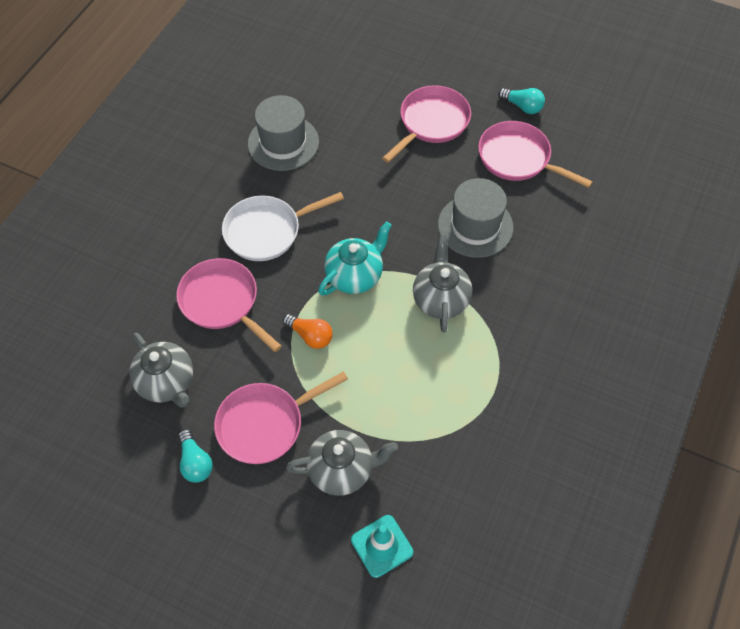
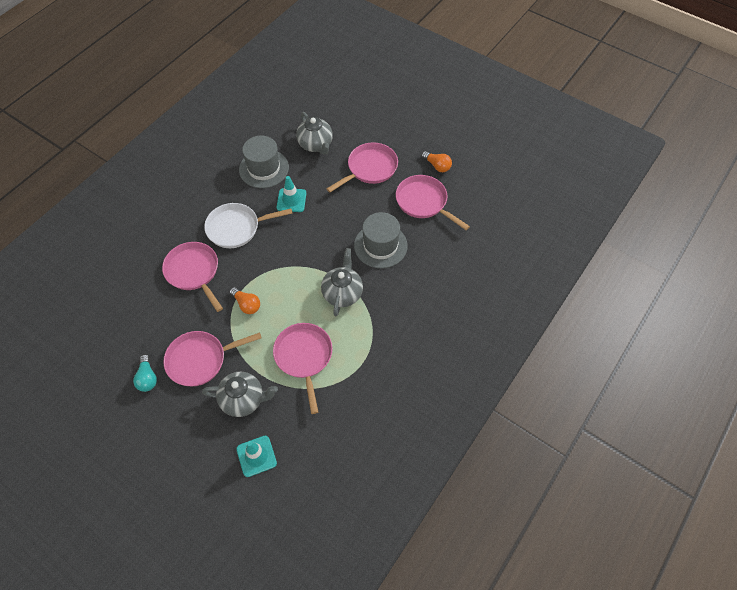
camera: 10 degrees right, 0 degrees up
(167, 382) = (143, 321): grey teapot -> grey teapot (316, 144)
(334, 181) = (291, 200): none -> turquoise traffic cone
(355, 275) = (288, 267): turquoise teapot -> none
(411, 396) = (304, 357): none -> pink pan
(522, 106) = (437, 166): turquoise light bulb -> orange light bulb

